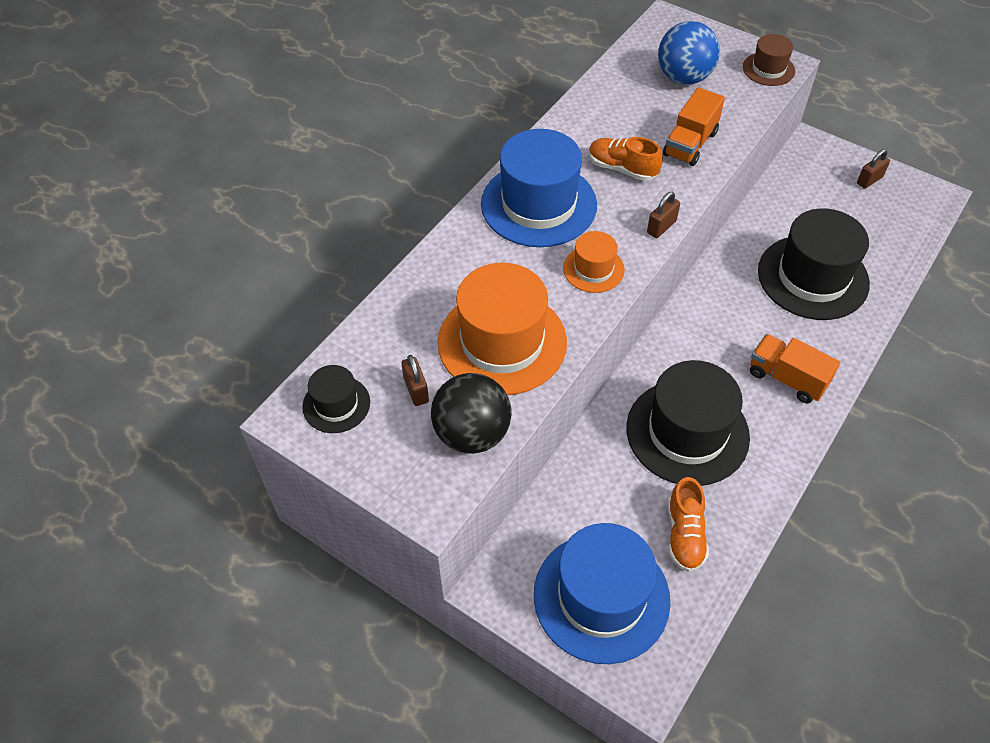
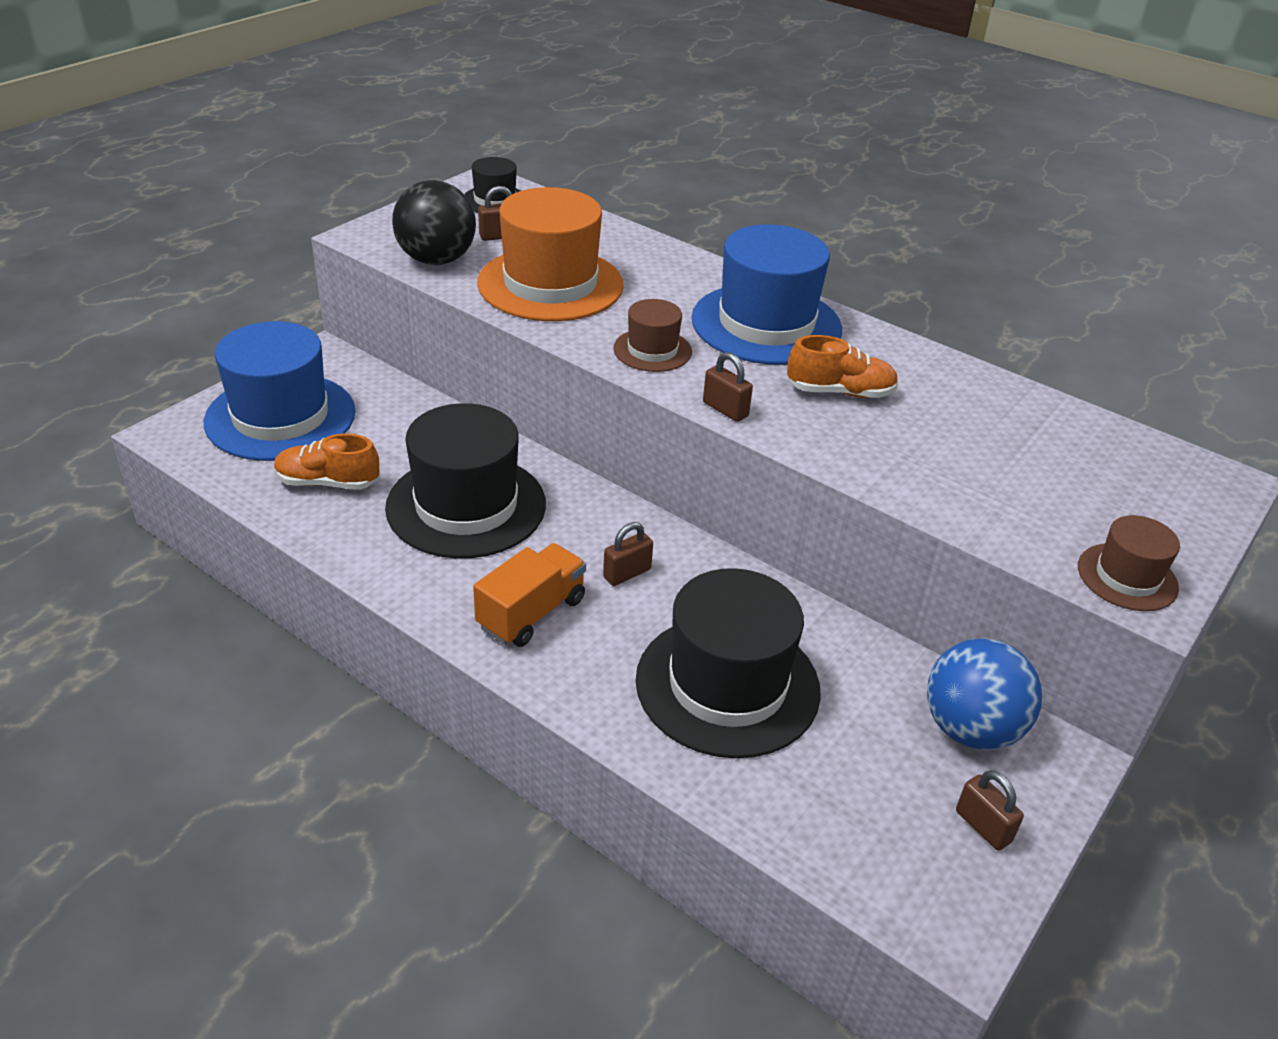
camera: 90 degrees right, 15 degrees down
(593, 269) = (652, 350): orange hat -> brown hat
(622, 168) = (840, 392): orange shoe -> orange shoe turned 60 degrees clockwise
(684, 77) = (1067, 476): blue ball -> blue ball (970, 729)
(690, 144) = (903, 459): orange truck -> none
(732, 330) = (627, 573): none -> brown padlock

